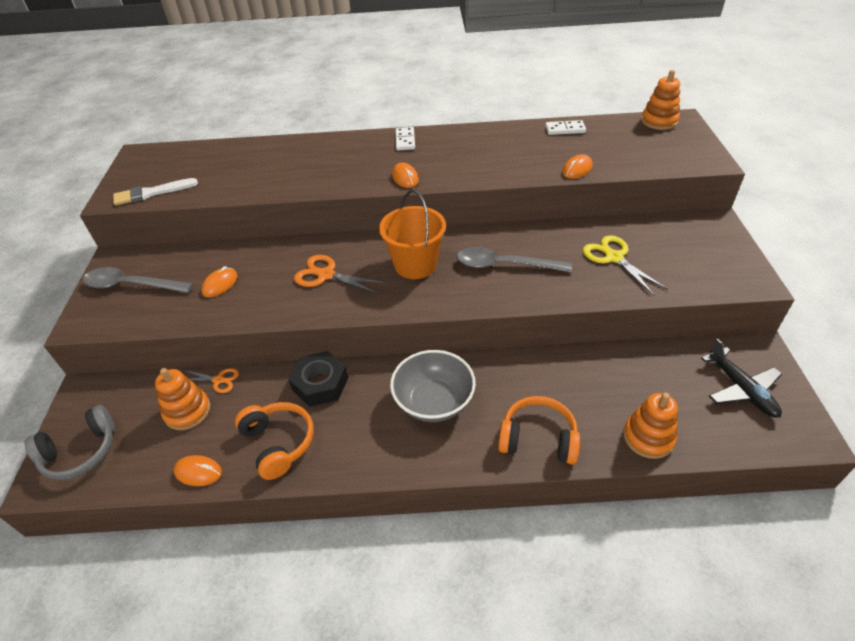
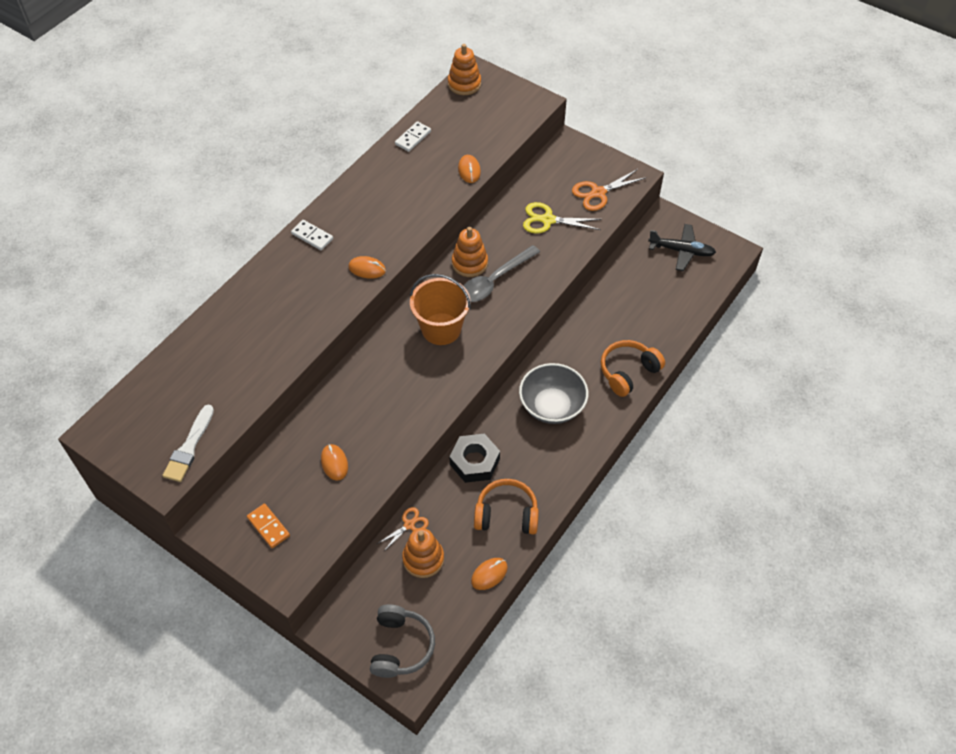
camera: 55 degrees left, 10 degrees up
(131, 285) = (268, 527): grey spoon -> orange domino
(326, 275) = (395, 389): orange scissors -> orange scissors (598, 193)
(648, 437) = (673, 320): orange stacking toy -> orange stacking toy (469, 263)

